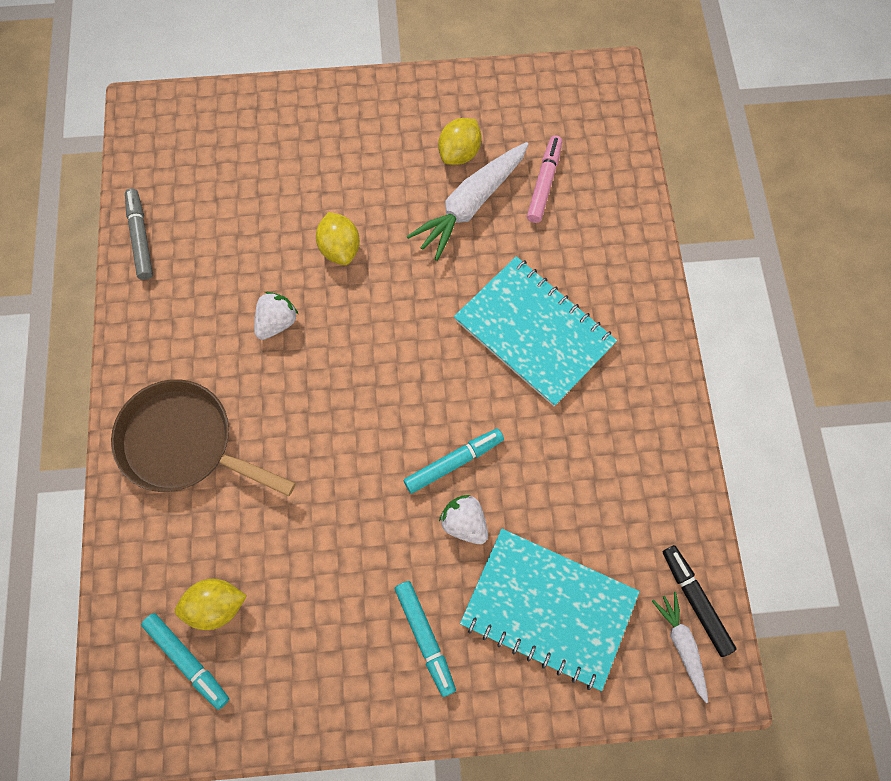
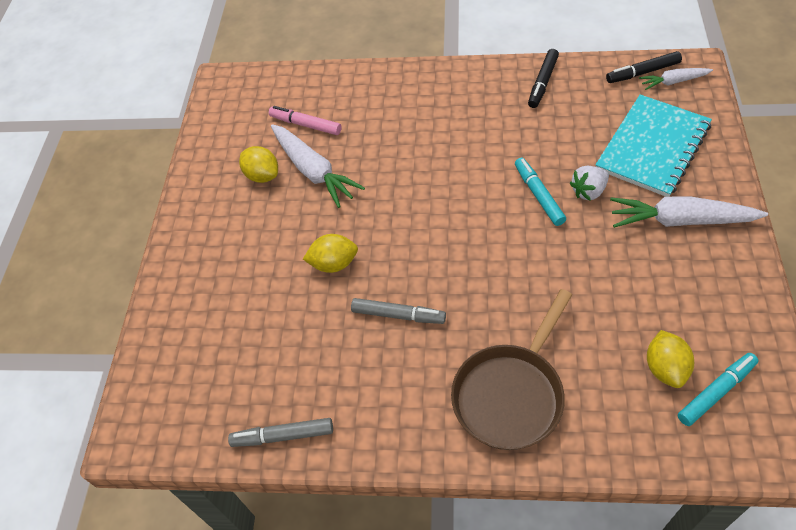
camera: 75 degrees left, 15 degrees down
(277, 322) = (398, 315): white strawberry -> grey marker
(425, 637) = (680, 220): turquoise marker -> white carrot
(534, 332) = (434, 140): turquoise notebook -> none
(655, 461) = (543, 83): none -> black marker

